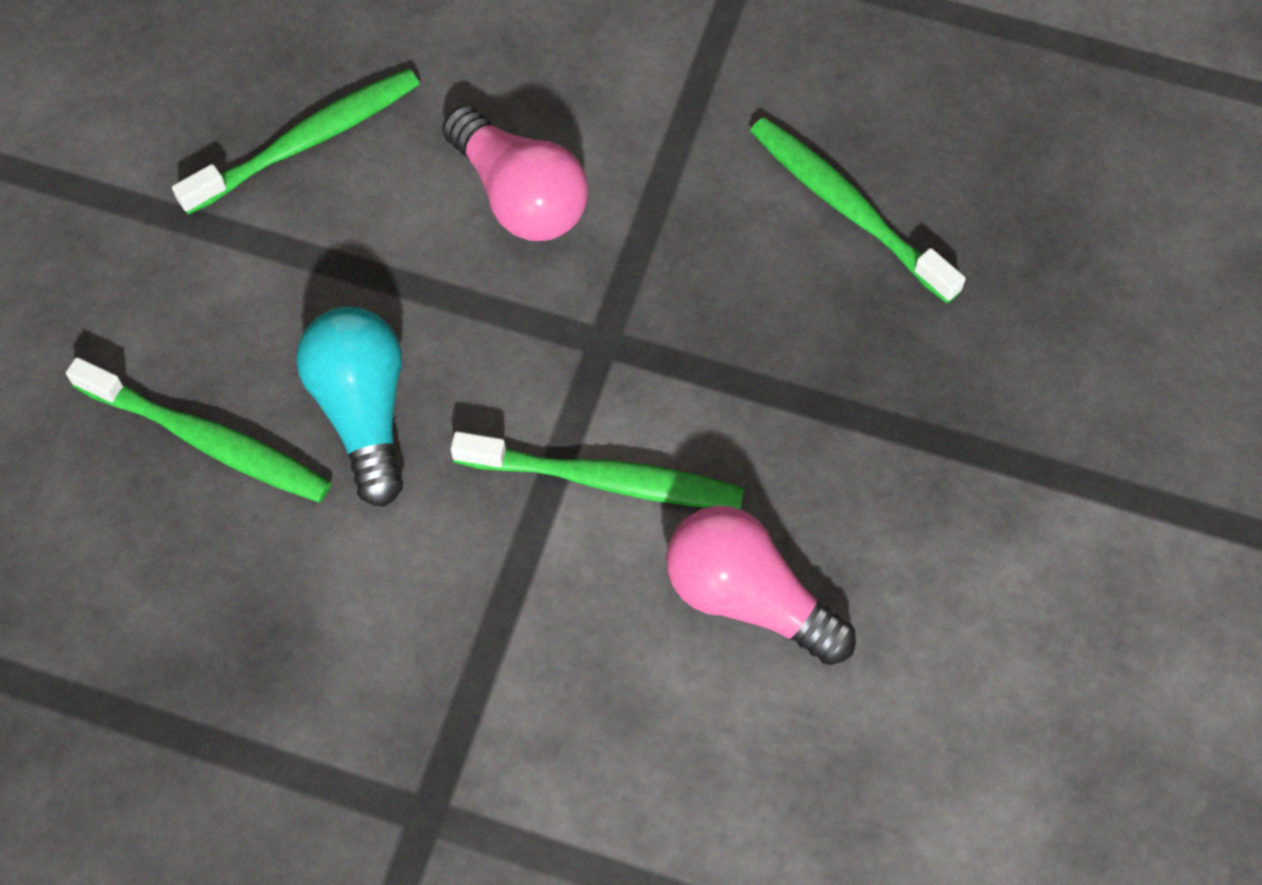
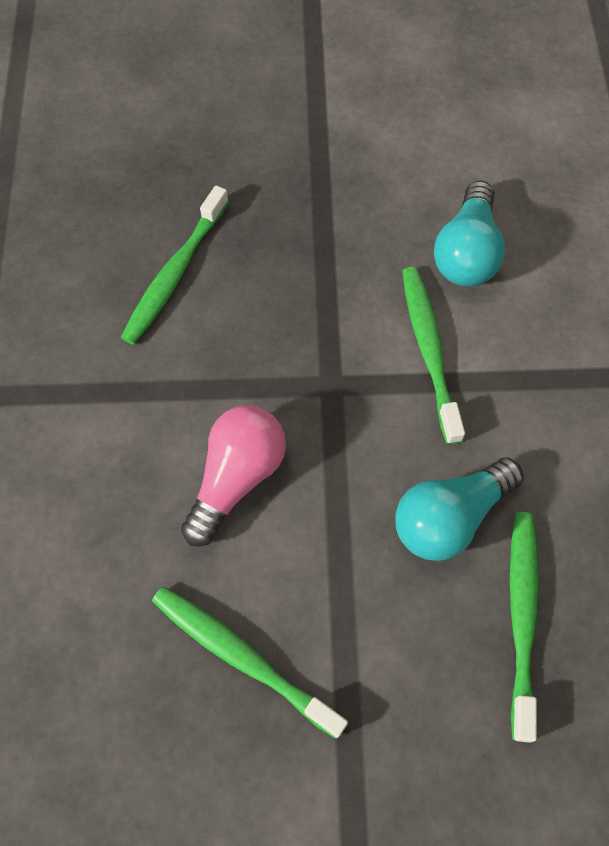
camera: 110 degrees left, 0 degrees up
(747, 597) = (466, 252): pink light bulb -> turquoise light bulb

